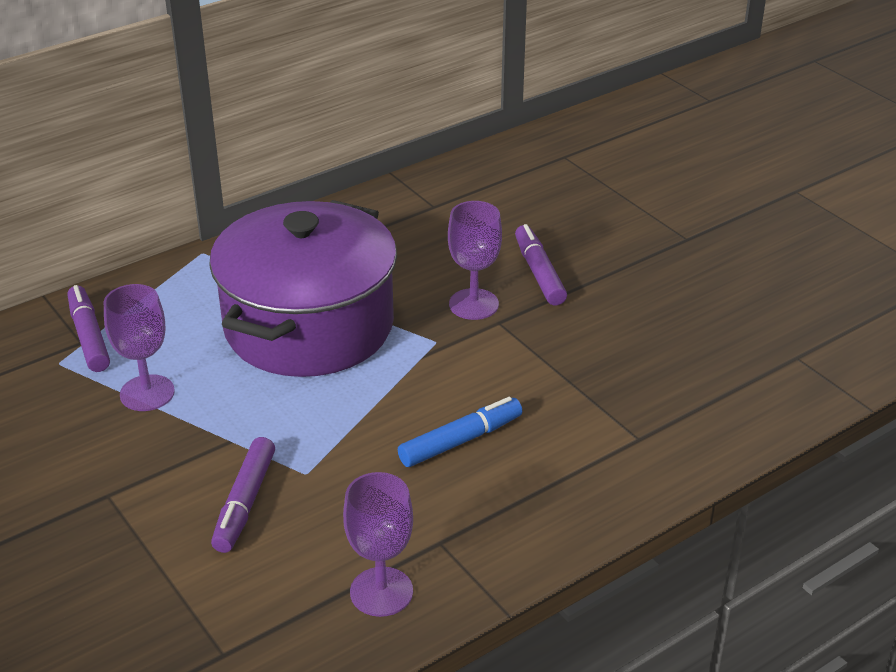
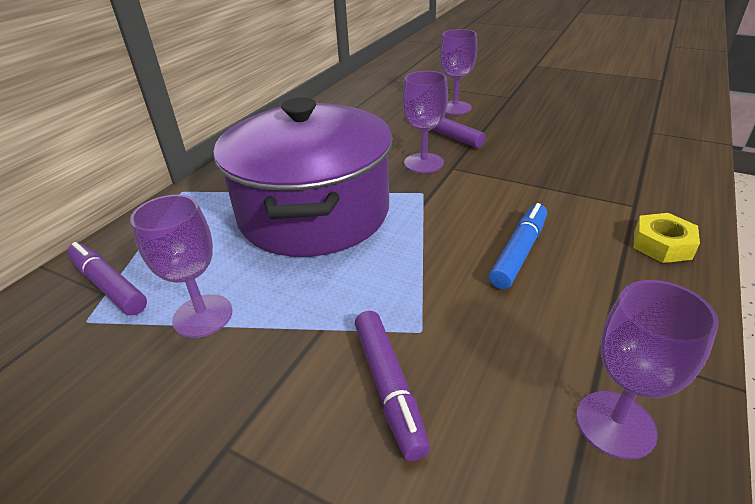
camera: 25 degrees left, 0 degrees up
(594, 234) = (455, 108): none -> purple goblet
(608, 487) = (662, 245): none -> yellow nut

